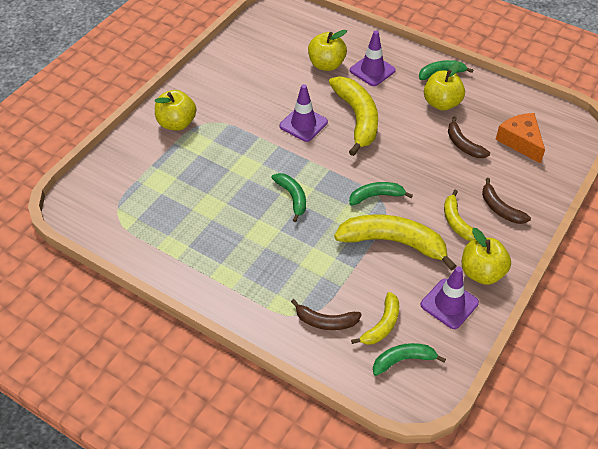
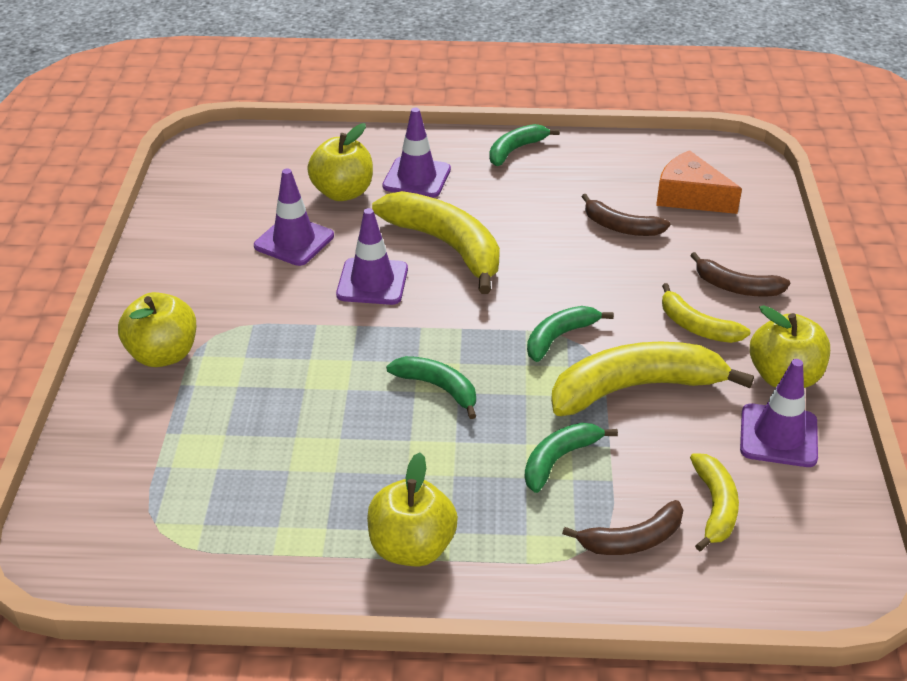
camera: 30 degrees left, 10 degrees down
(281, 84) = (294, 241): none -> purple traffic cone
(403, 360) = (784, 541): green banana -> green banana (559, 459)
(441, 103) = (548, 187): yellow apple -> yellow apple (412, 547)

